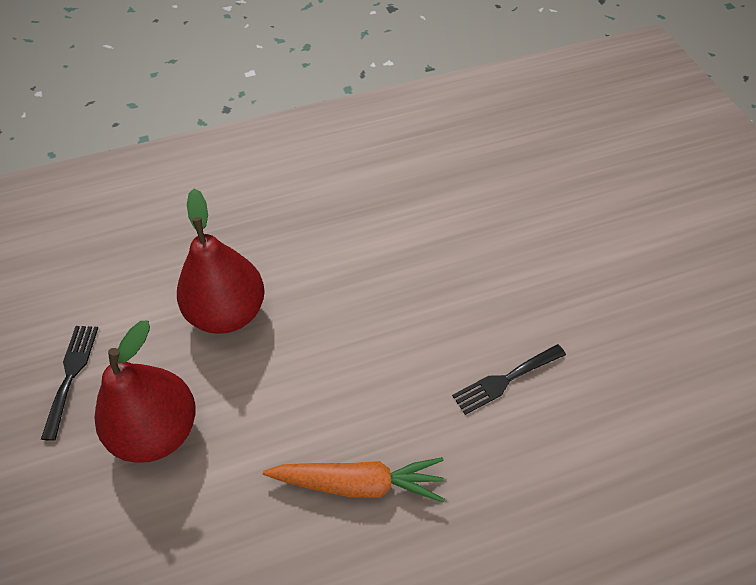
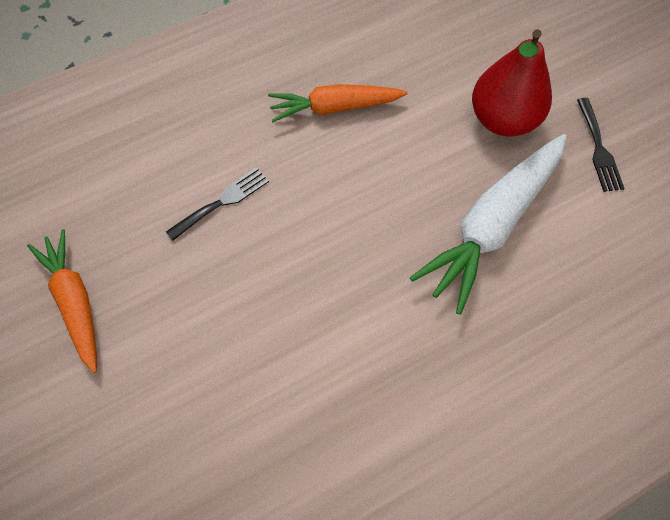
camera: 170 degrees right, 10 degrees up
(228, 312) = (492, 225): red pear -> white carrot
(646, 303) = (75, 302): none -> orange carrot

